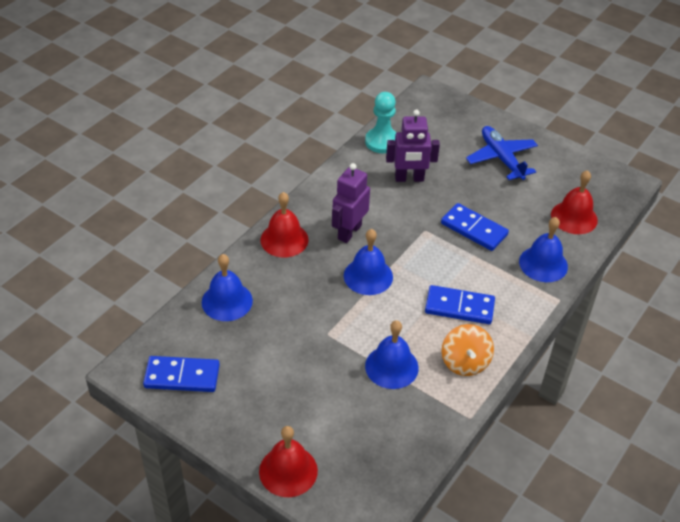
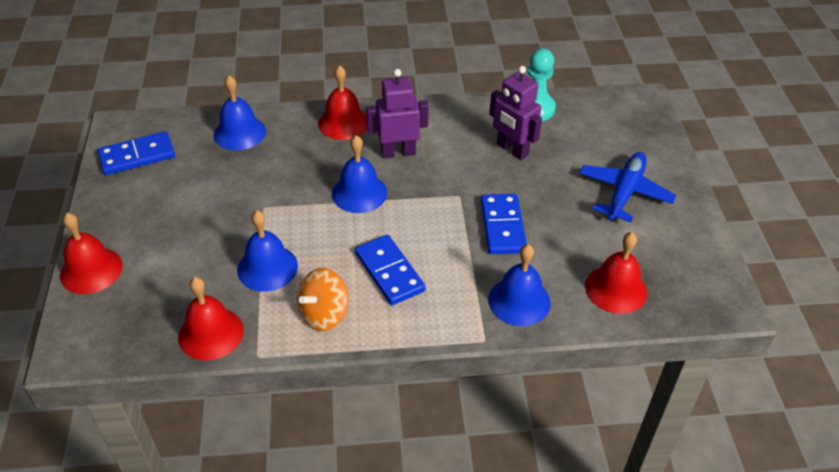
camera: 50 degrees right, 0 degrees up
(182, 376) = (137, 156): blue domino -> blue domino turned 75 degrees counterclockwise
(425, 432) = (211, 333): none -> red bell

